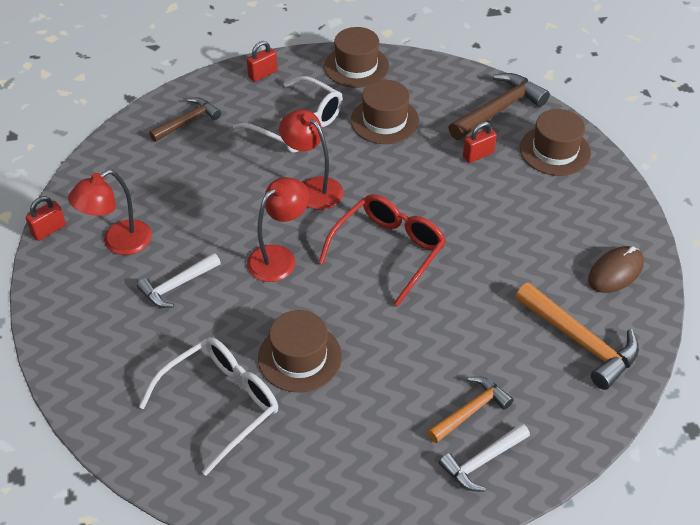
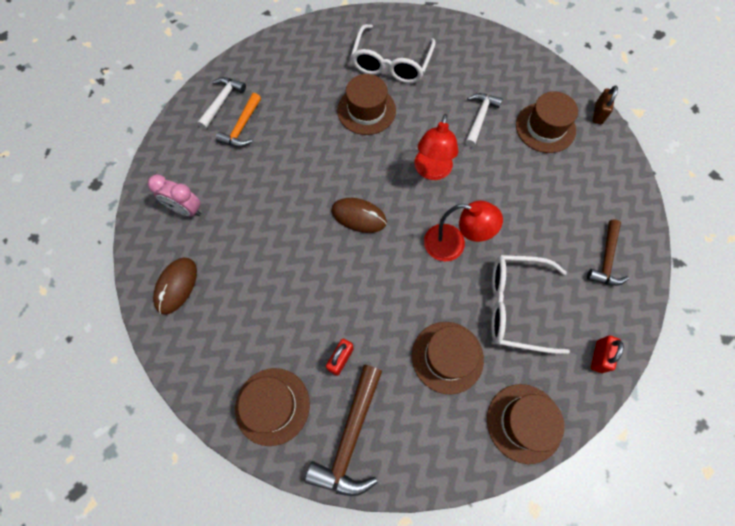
camera: 150 degrees right, 20 degrees up
(49, 230) = (598, 114): red padlock -> brown padlock
(118, 243) = (545, 127): red lamp -> brown hat
(389, 250) = (359, 216): red glasses -> brown mouse
(580, 342) = (186, 209): orange hammer -> pink clock

